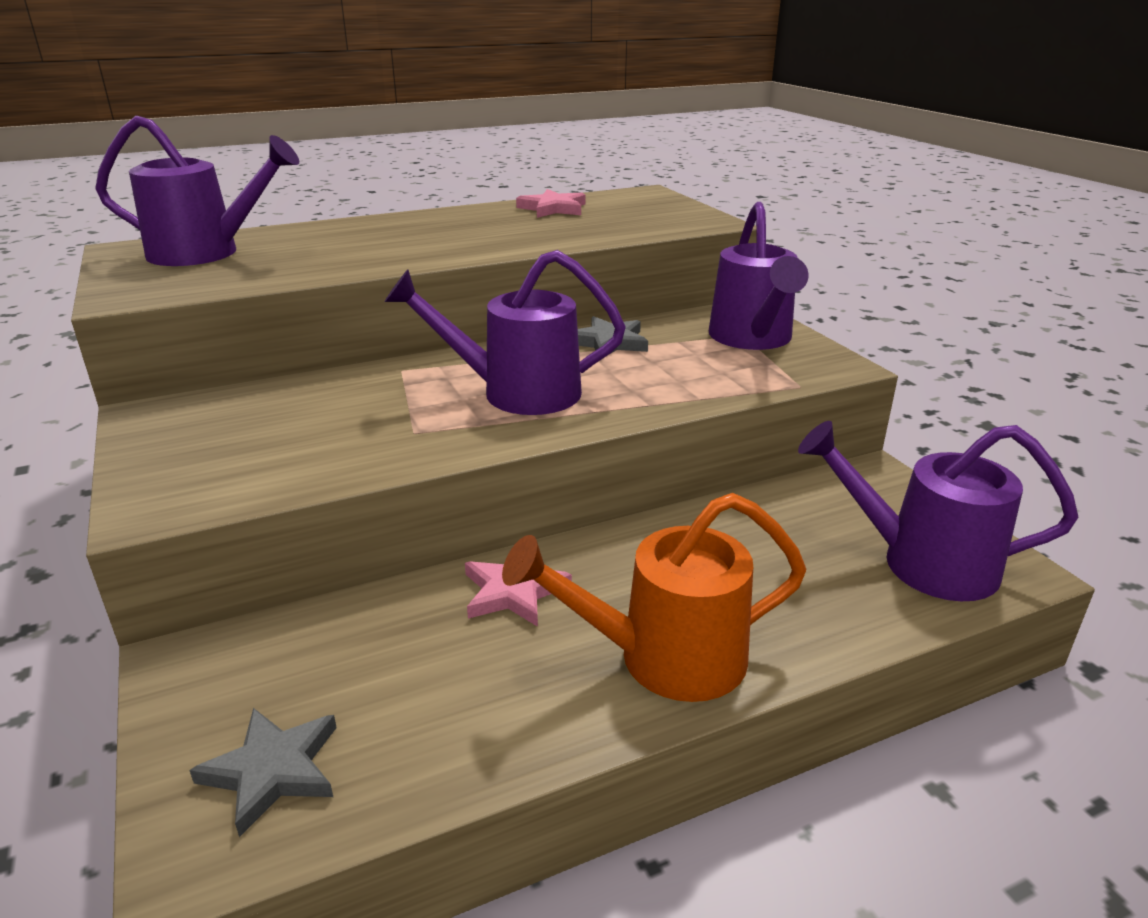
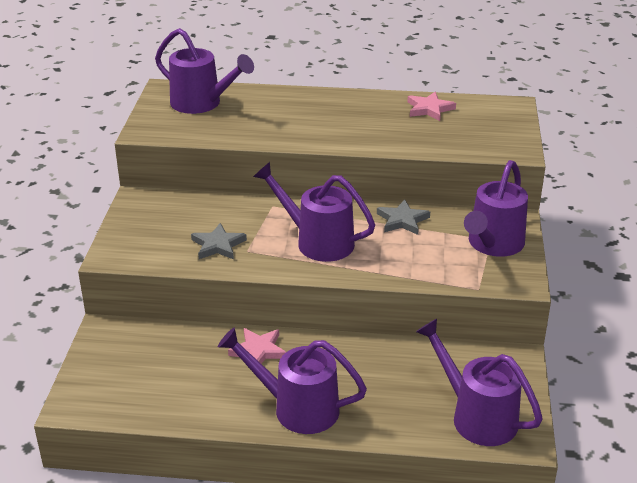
camera: 30 degrees right, 5 degrees up
(272, 771) = (112, 388): grey star -> grey star (218, 245)
(662, 658) = (296, 408): orange watering can -> purple watering can

